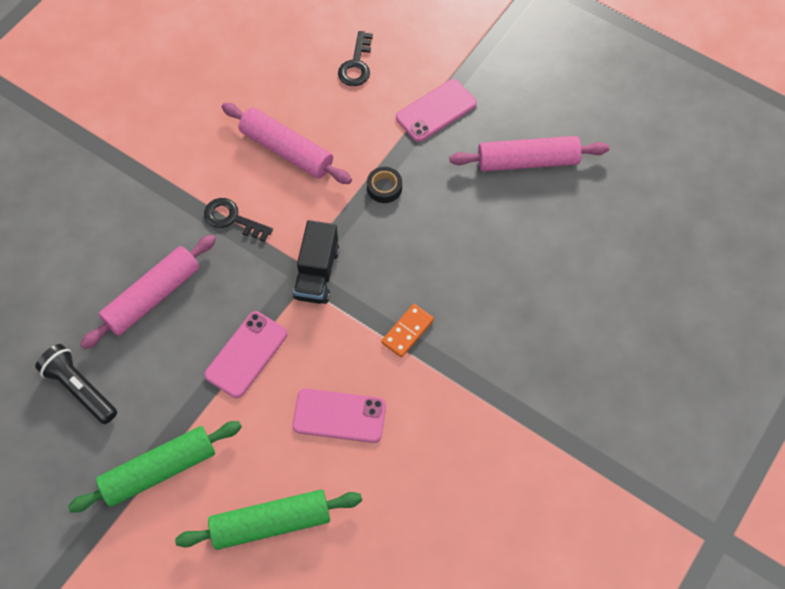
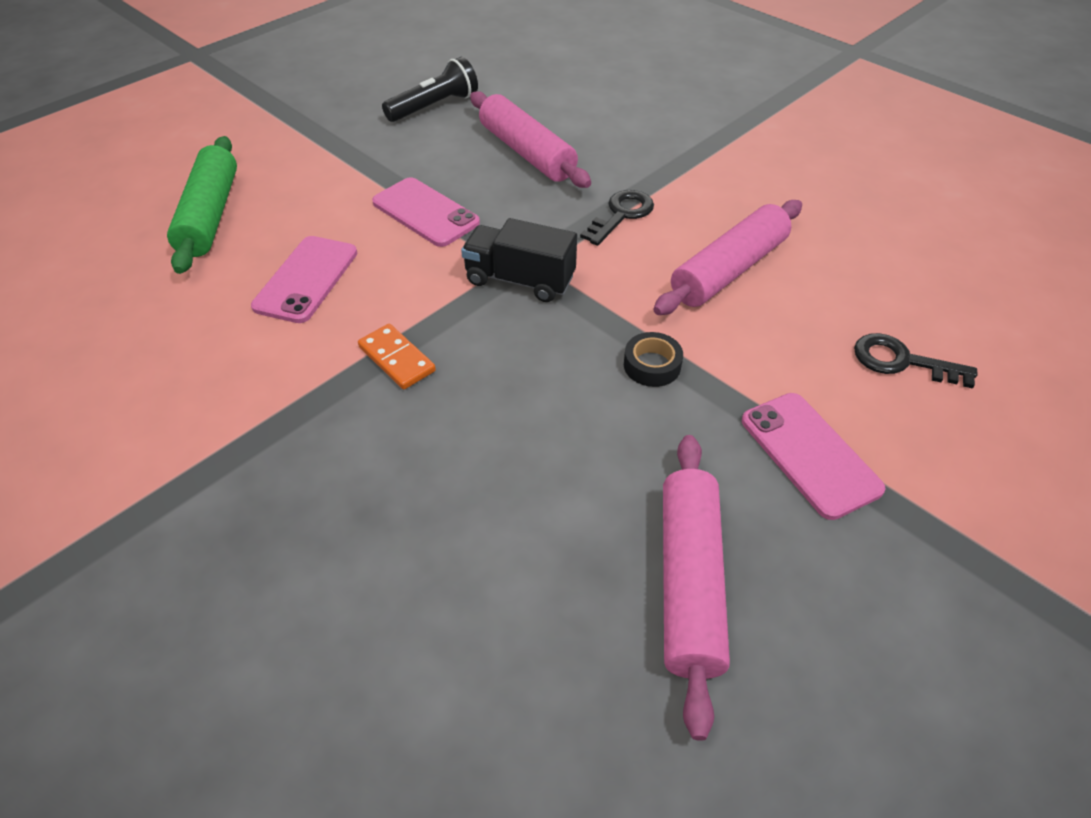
camera: 100 degrees right, 15 degrees down
(159, 470) = (318, 148): green rolling pin -> none

